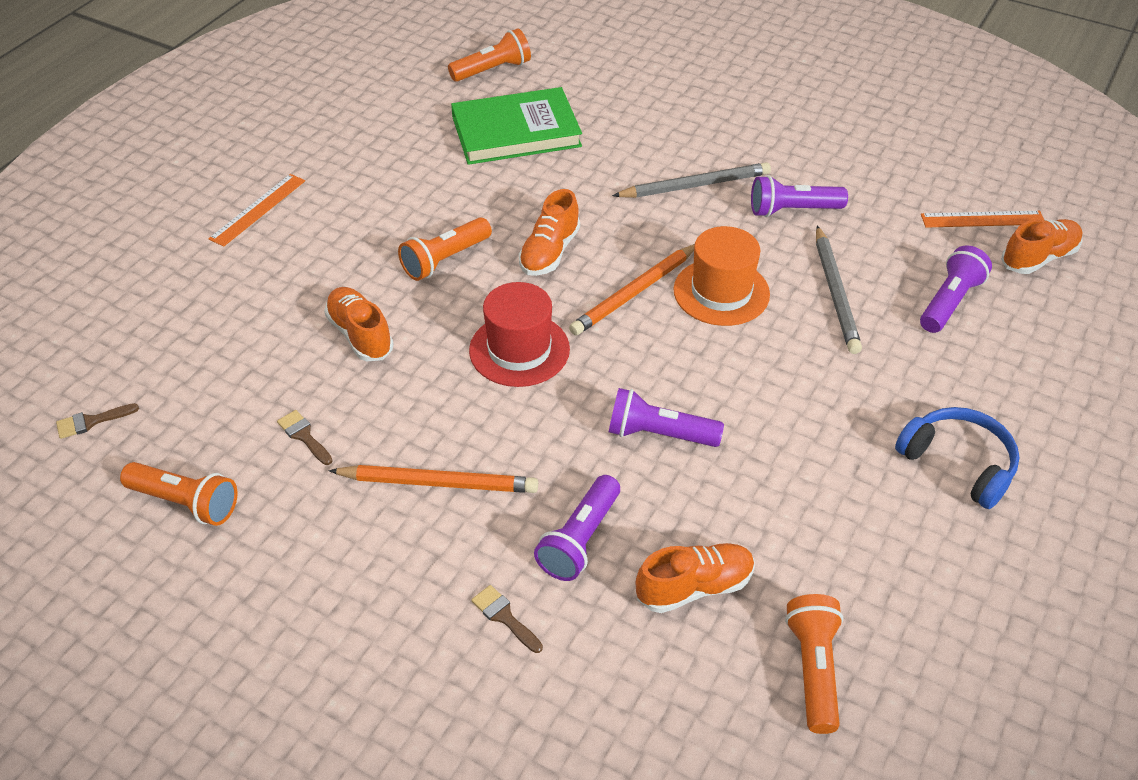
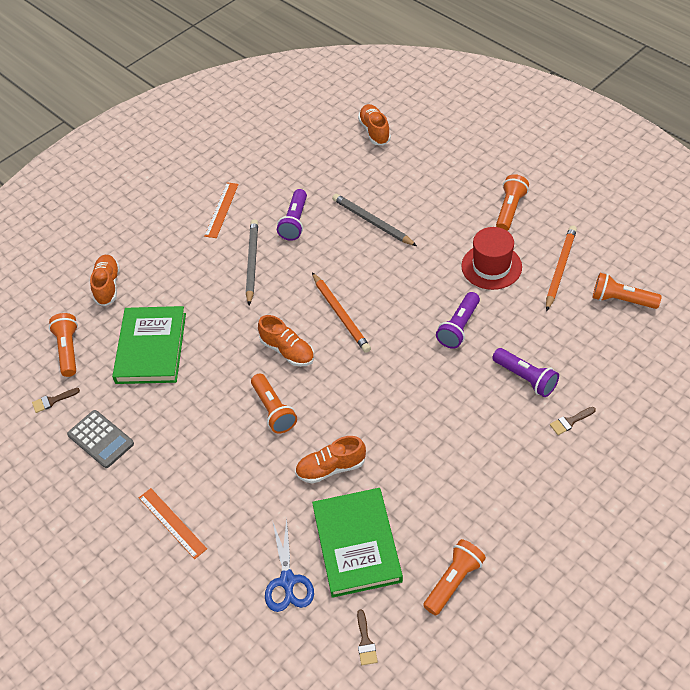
camera: 70 degrees left, 5 degrees up
(181, 328) = (287, 581): none -> blue scissors
(240, 385) = (356, 544): none -> green book
(304, 436) = (413, 509): brown brush -> brown brush (52, 400)
(368, 126) = (101, 439): none -> grey calculator
(438, 483) = (469, 440): orange pencil -> orange pencil (560, 268)
(519, 350) = (372, 382): red hat -> red hat (491, 266)
(694, 587) = (566, 335): orange shoe -> orange shoe (107, 285)
(721, 292) = (354, 273): orange hat -> none
(835, 292) = (372, 222): grey pencil -> grey pencil turned 150 degrees counterclockwise
(949, 302) = (396, 177): purple flashlight -> none
(958, 463) = (510, 209): blue headphones -> orange flashlight
(982, 219) = (335, 143): orange ruler -> orange ruler (221, 210)

